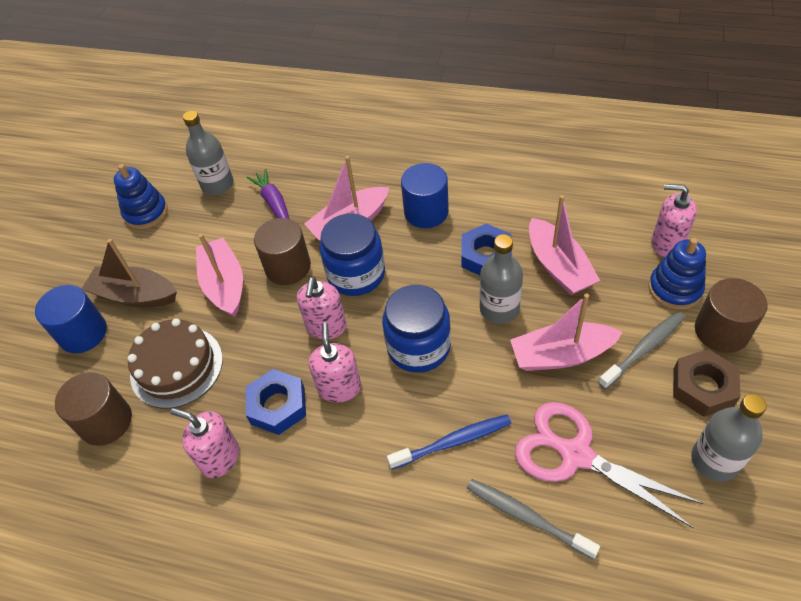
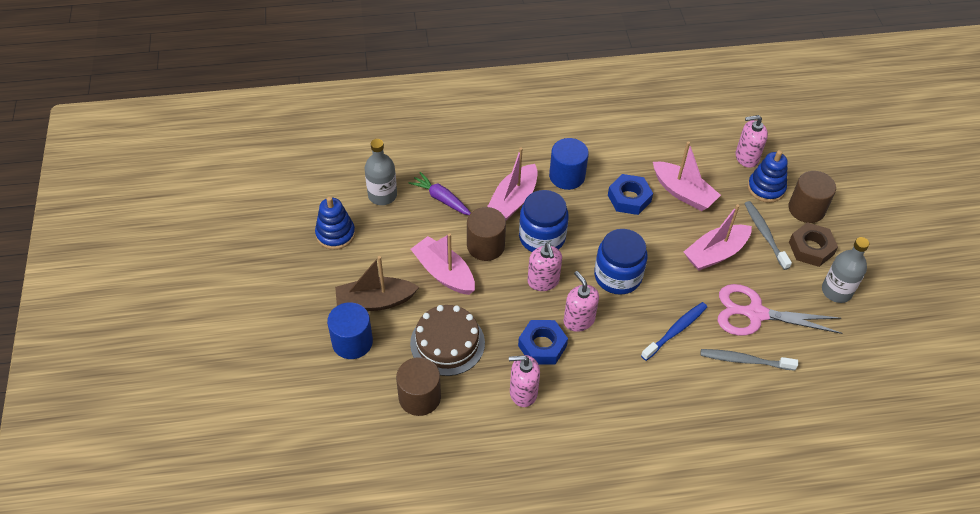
camera: 30 degrees left, 0 degrees up
(499, 309) = (658, 234): grey bottle -> none
(643, 349) = (765, 234): grey toothbrush -> grey toothbrush turned 45 degrees counterclockwise

